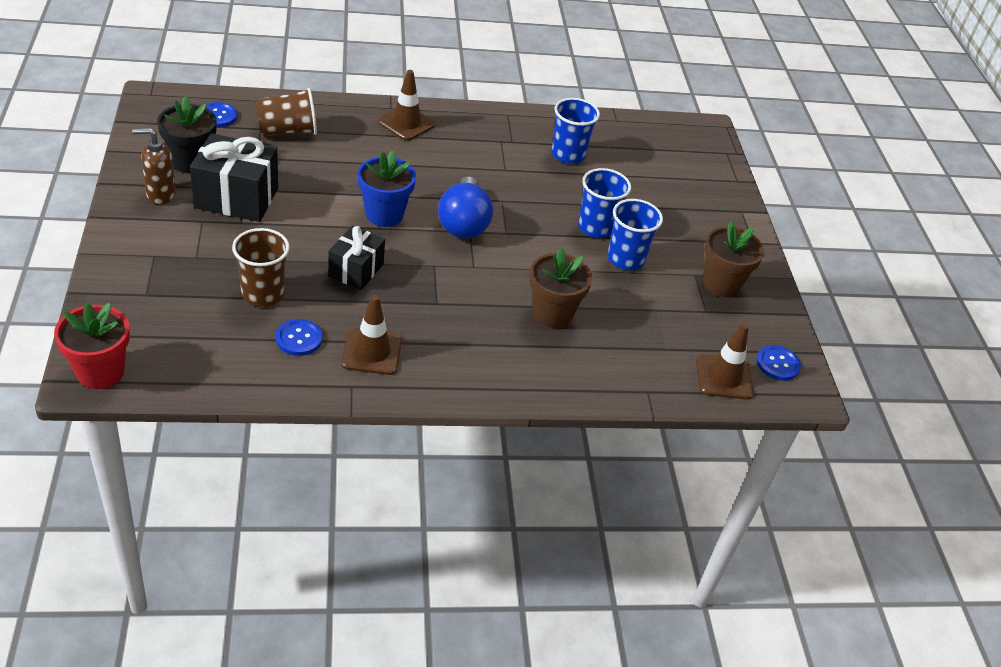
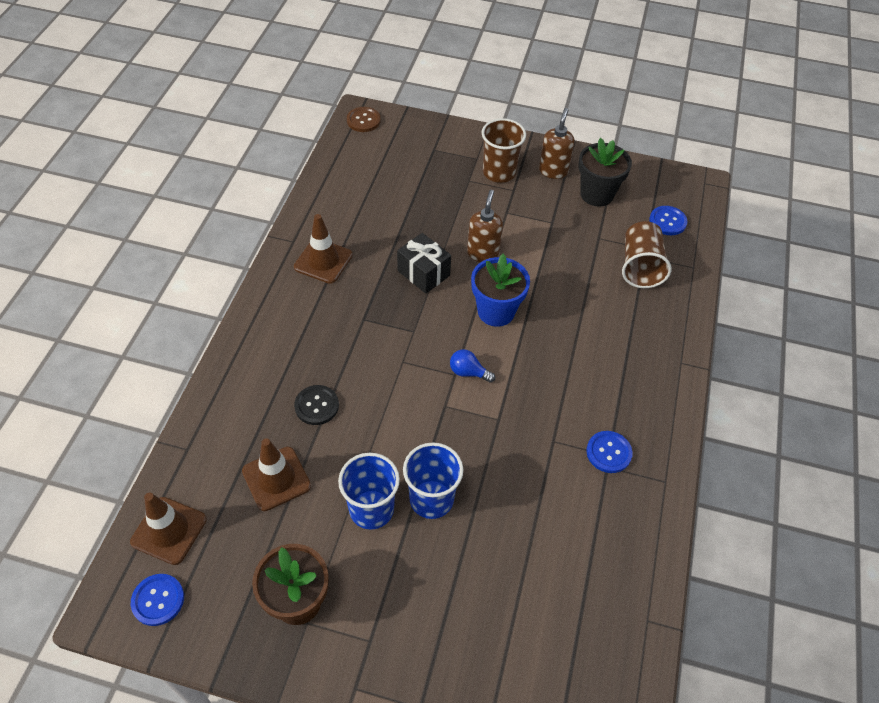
camera: 115 degrees right, 10 degrees up
(100, 372) = (363, 120): red flower pot -> brown button
(236, 198) = (540, 215): black gift -> none
(263, 293) = (413, 210): brown cup -> brown cup (499, 172)
(299, 338) = (355, 221): blue button -> blue button (608, 452)
(310, 232) = (483, 253): none -> brown soap dispenser
(406, 123) = (649, 369): brown traffic cone -> brown traffic cone (276, 478)
(463, 223) = (468, 372): blue light bulb -> blue light bulb, size x0.48
(552, 313) = (316, 406): brown flower pot -> black button
(568, 154) = (574, 522): blue cup -> none

